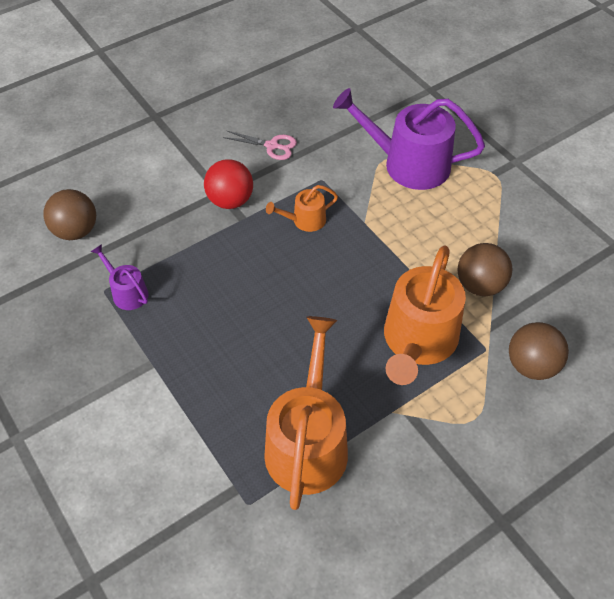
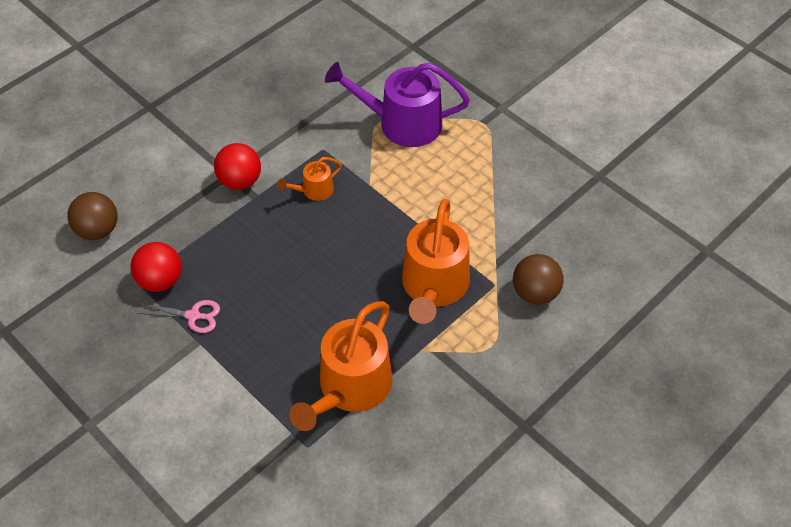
camera: 10 degrees left, 0 degrees up
(127, 292) = (160, 281): purple watering can -> red ball
(272, 146) = (270, 122): pink scissors -> pink scissors (193, 316)
(308, 442) = (350, 388): orange watering can -> orange watering can turned 150 degrees counterclockwise
(479, 285) = (482, 228): brown ball -> none

